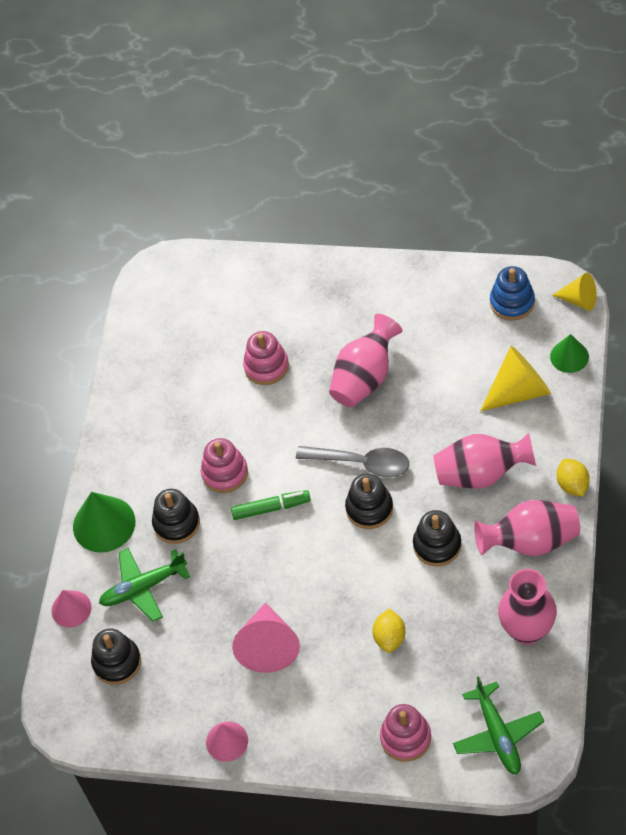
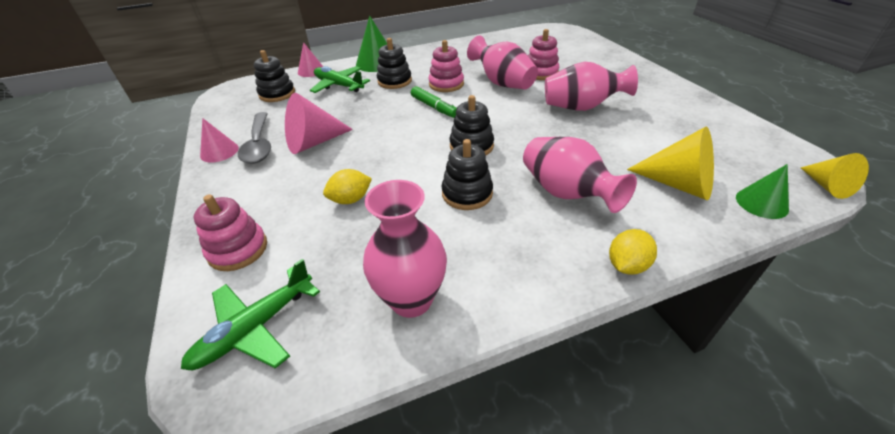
camera: 55 degrees right, 15 degrees down
(361, 463) = (508, 129): grey spoon -> grey spoon (259, 145)
(512, 302) = (752, 148): blue stacking toy -> none
(530, 541) = (526, 257): pink vase -> pink vase (502, 83)

